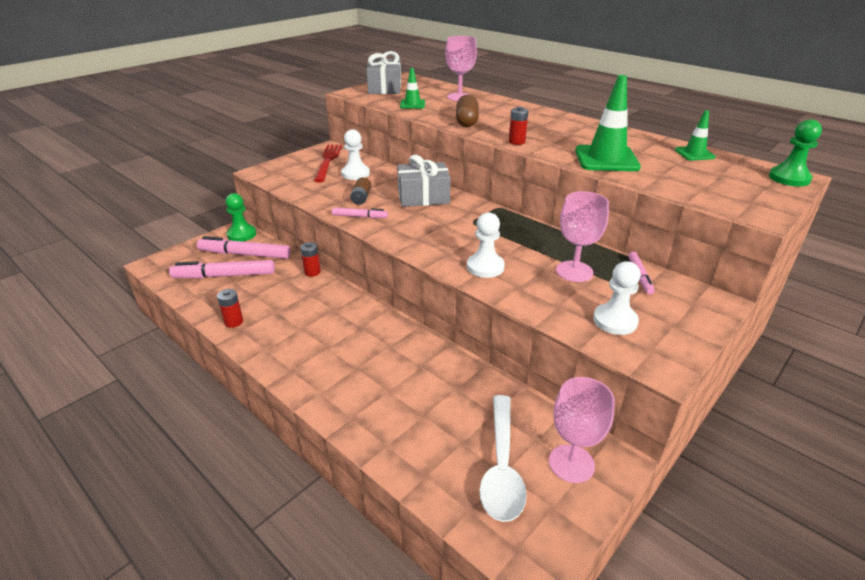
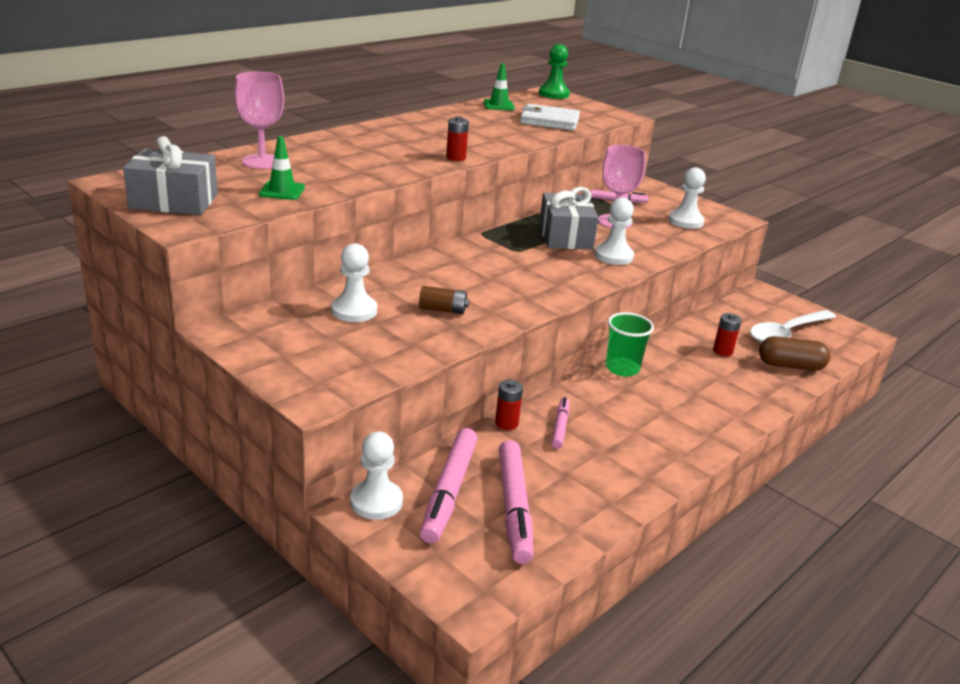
camera: 90 degrees left, 5 degrees down
(234, 322) = (630, 486): red battery -> red battery (722, 351)
(241, 234) = (376, 502): green pawn -> white pawn
(328, 161) = (291, 332): red fork -> none
(360, 216) = (501, 313): pink marker -> pink marker (560, 427)
(392, 327) = (622, 368): none -> green cup
(423, 197) = (447, 270): grey gift -> grey gift (565, 236)
(467, 121) = (375, 170): brown capsule -> brown capsule (790, 366)
(502, 467) = (787, 333): white spoon -> white spoon turned 135 degrees clockwise
(571, 463) = (771, 307): pink goblet -> none
(606, 159) = (510, 134): green traffic cone -> none
(673, 175) = (549, 121): none -> white wallet

